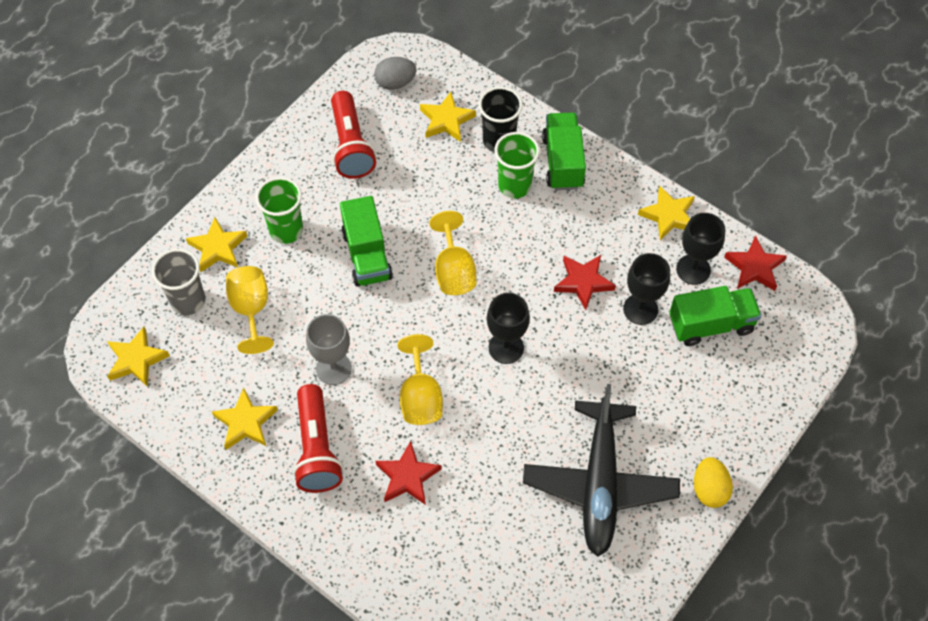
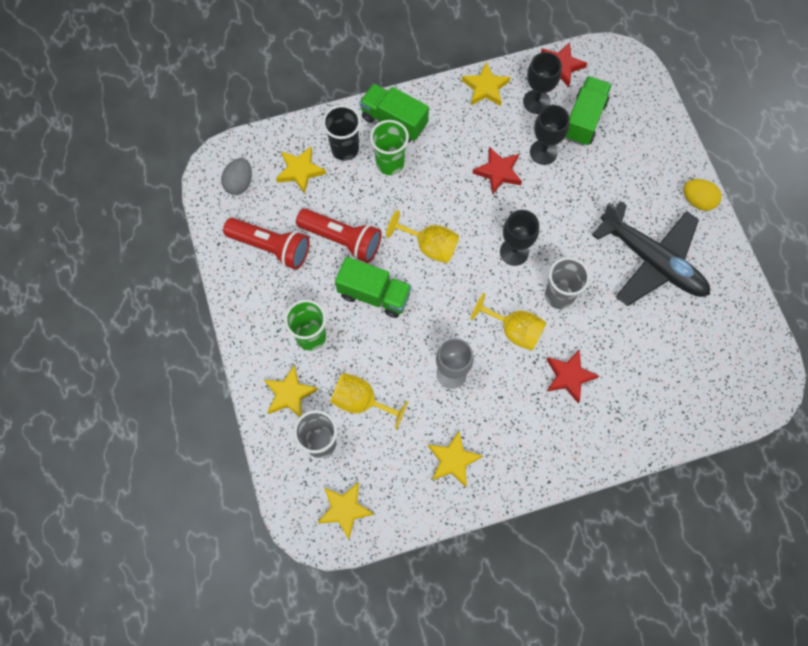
camera: 55 degrees left, 10 degrees up
(317, 448) = (507, 423): red flashlight -> red flashlight (342, 240)
(490, 417) = (559, 296): none -> grey cup

